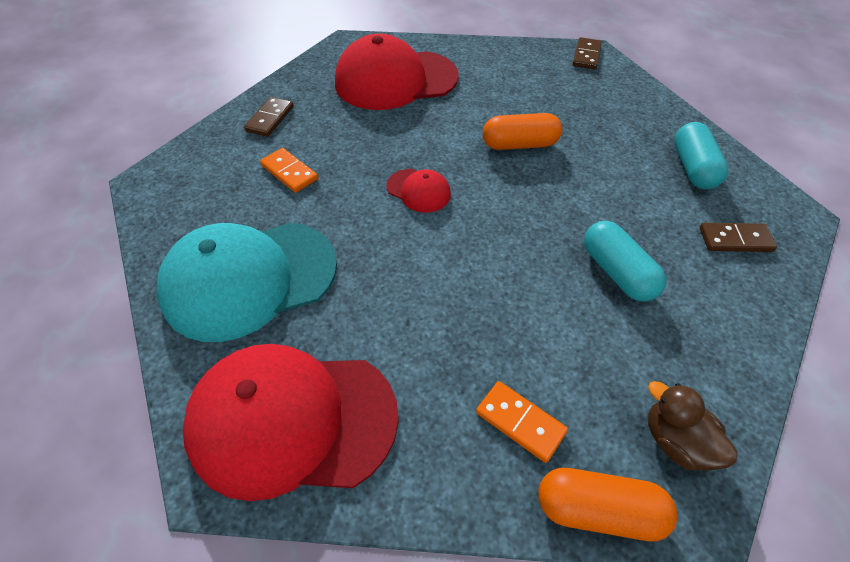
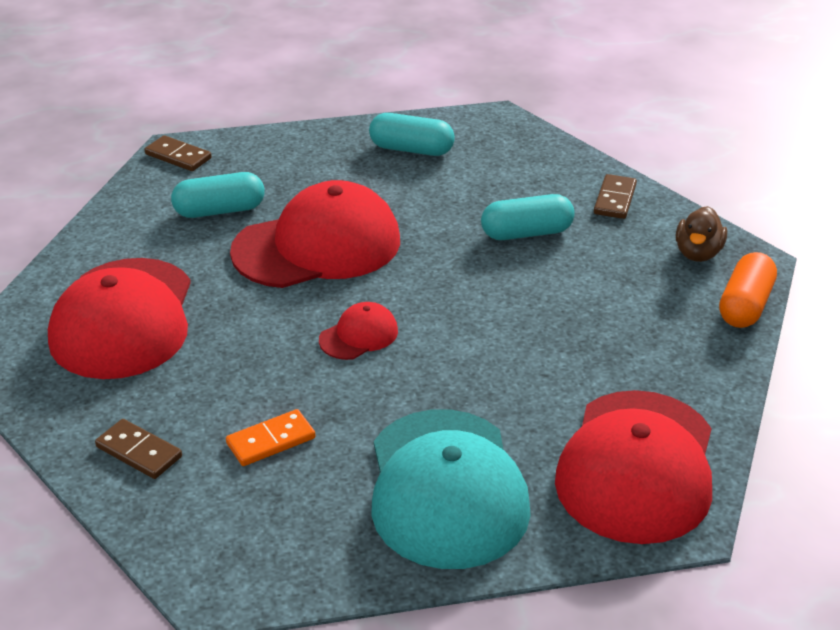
camera: 75 degrees left, 15 degrees down
(519, 144) = (317, 246): orange capsule -> red cap
(520, 422) = (667, 327): orange domino -> none
(534, 89) = (219, 210): none -> turquoise capsule
(676, 441) = (698, 253): brown duck -> brown duck turned 45 degrees counterclockwise
(735, 239) = (512, 159): brown domino -> brown domino (614, 199)

